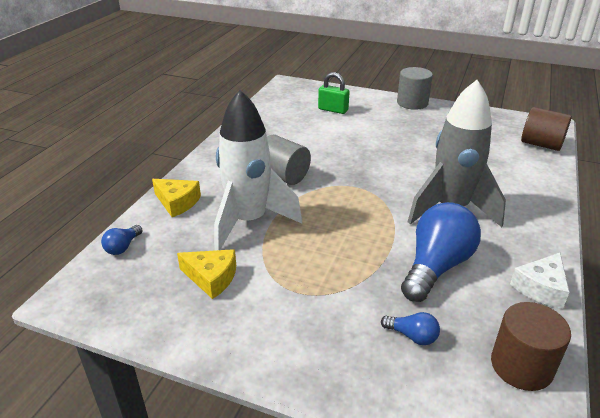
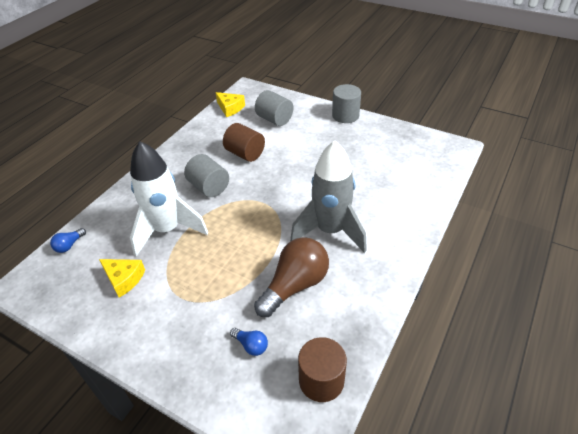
camera: 10 degrees right, 10 degrees up
(177, 202) = (120, 207): yellow cheese -> yellow cheese (230, 108)
(333, 110) = (274, 119): green padlock -> grey cylinder
(436, 266) = (295, 285): blue light bulb -> brown light bulb
(541, 144) = (438, 169): brown cylinder -> brown cylinder (245, 154)
(541, 288) = (369, 313): white cheese -> none

